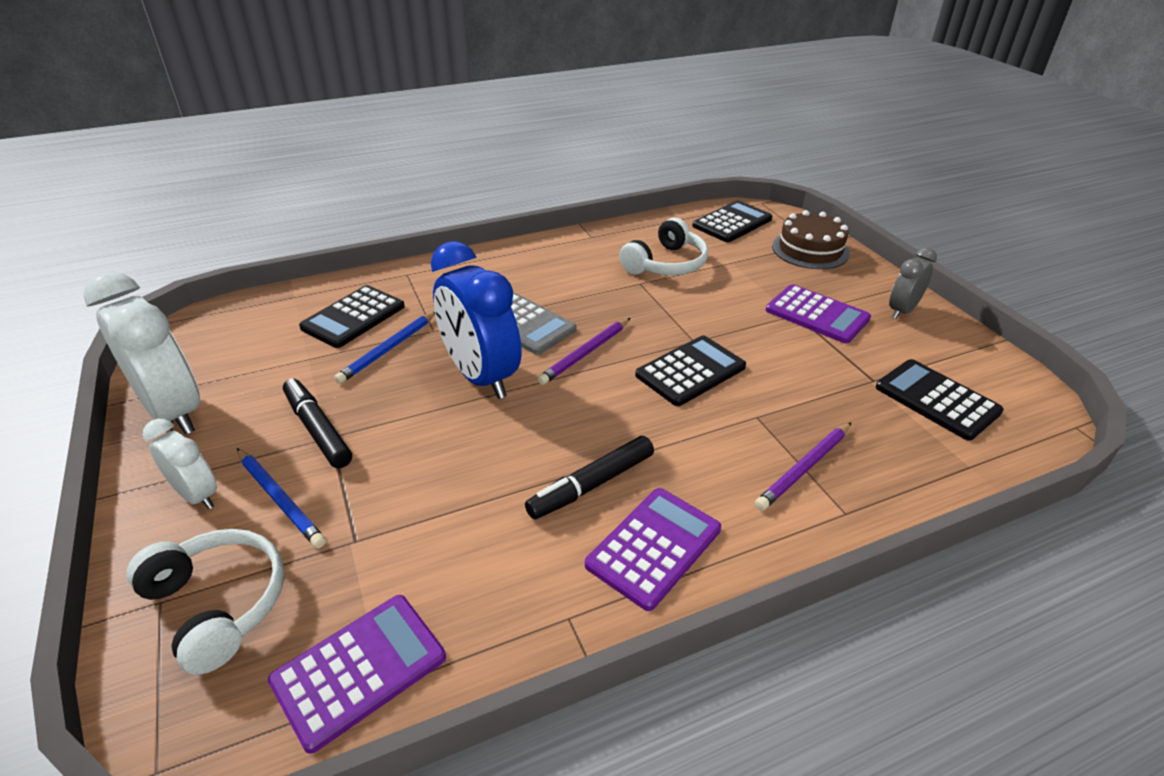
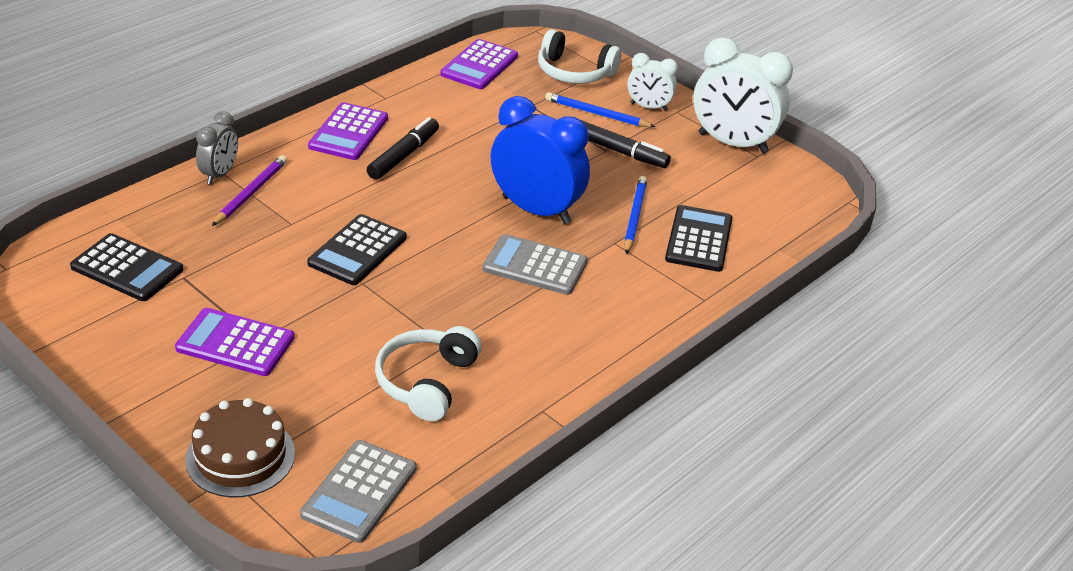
camera: 155 degrees right, 0 degrees up
(585, 353) = (460, 248): purple pencil -> none
(732, 222) = (359, 492): black calculator -> grey calculator
(902, 311) = (134, 371): grey clock -> grey clock (219, 174)

